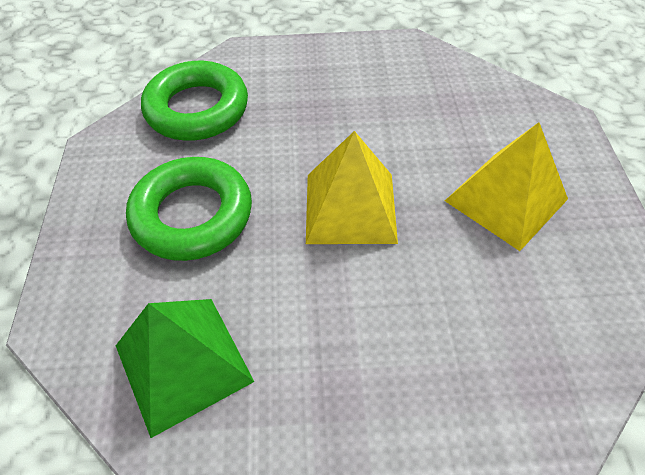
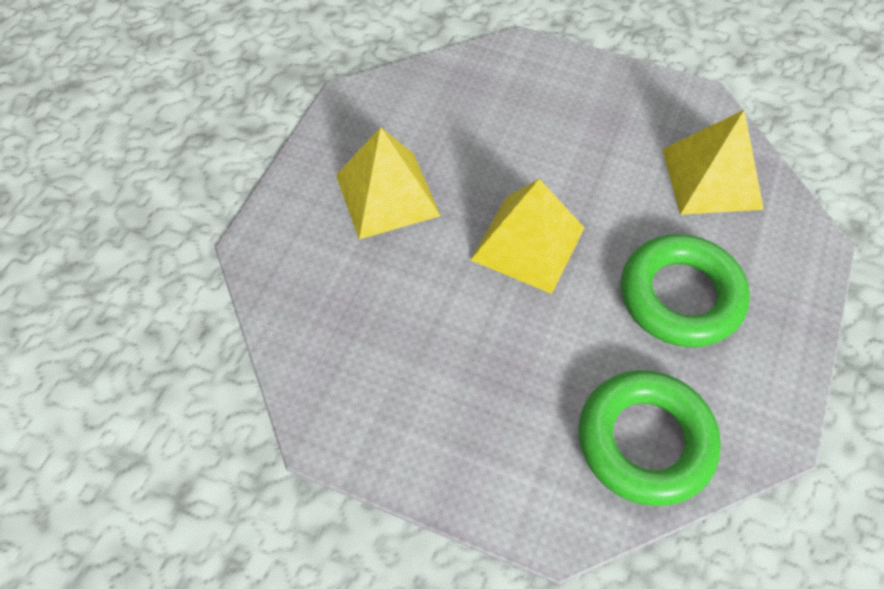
camera: 155 degrees left, 5 degrees up
(183, 363) = (711, 178): green pyramid -> yellow pyramid

